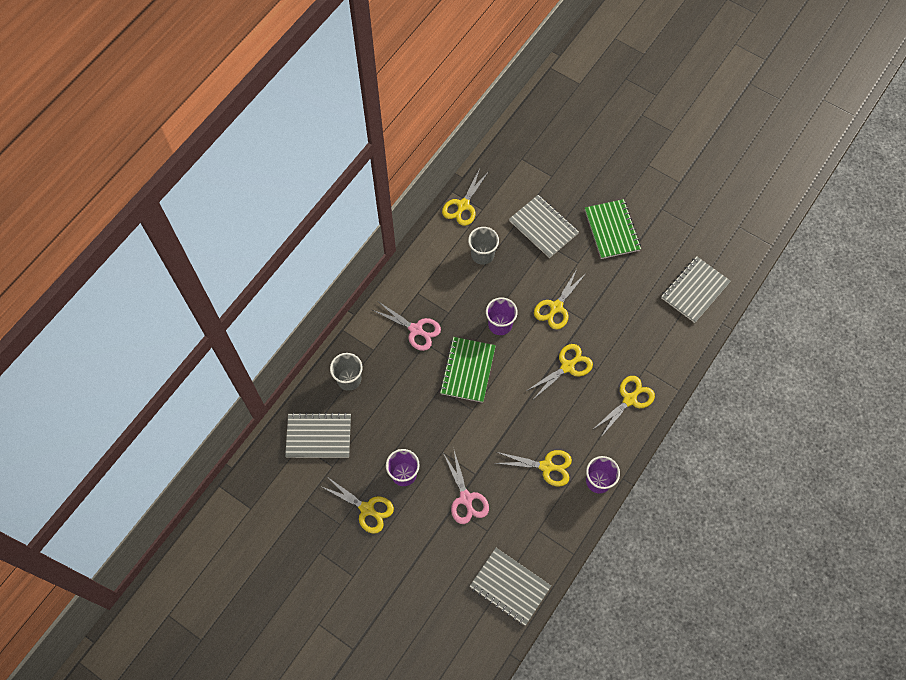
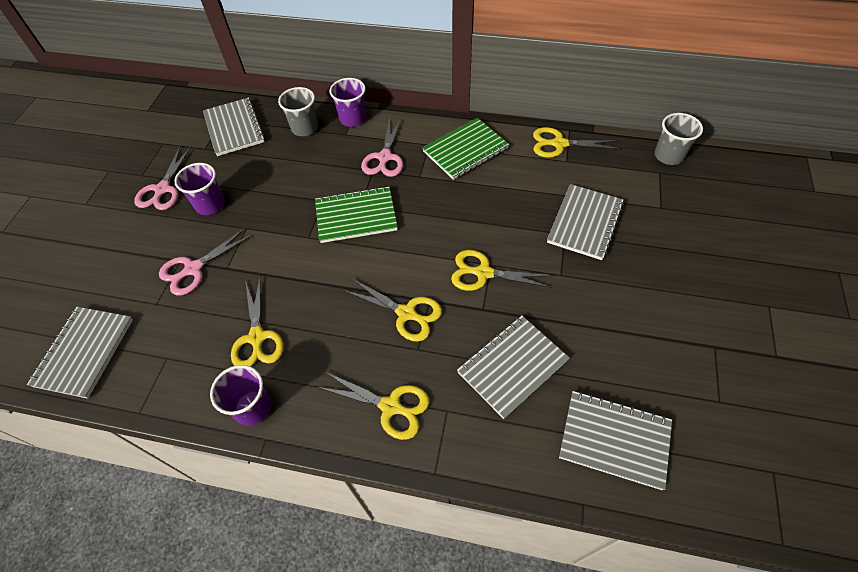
camera: 70 degrees right, 10 degrees down
(367, 509) = (163, 189): yellow scissors -> pink scissors
(482, 254) = (509, 180): grey cup -> grey cup (668, 156)
(500, 324) = (429, 226): purple cup -> purple cup (353, 119)
(612, 230) = (635, 297): green notebook -> green notebook (465, 150)
(630, 321) = (512, 366): none -> grey notebook

